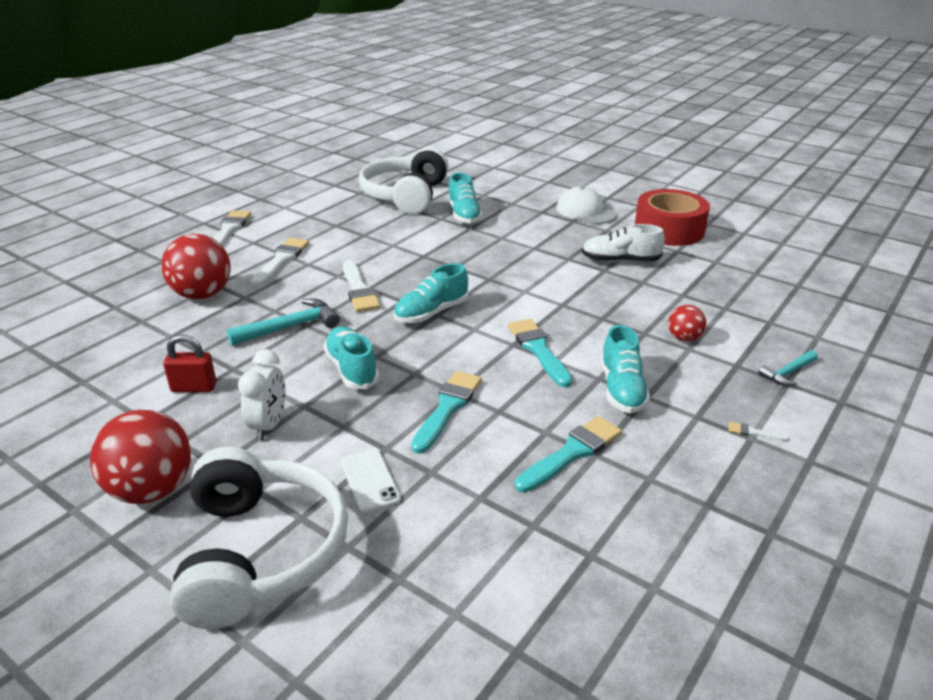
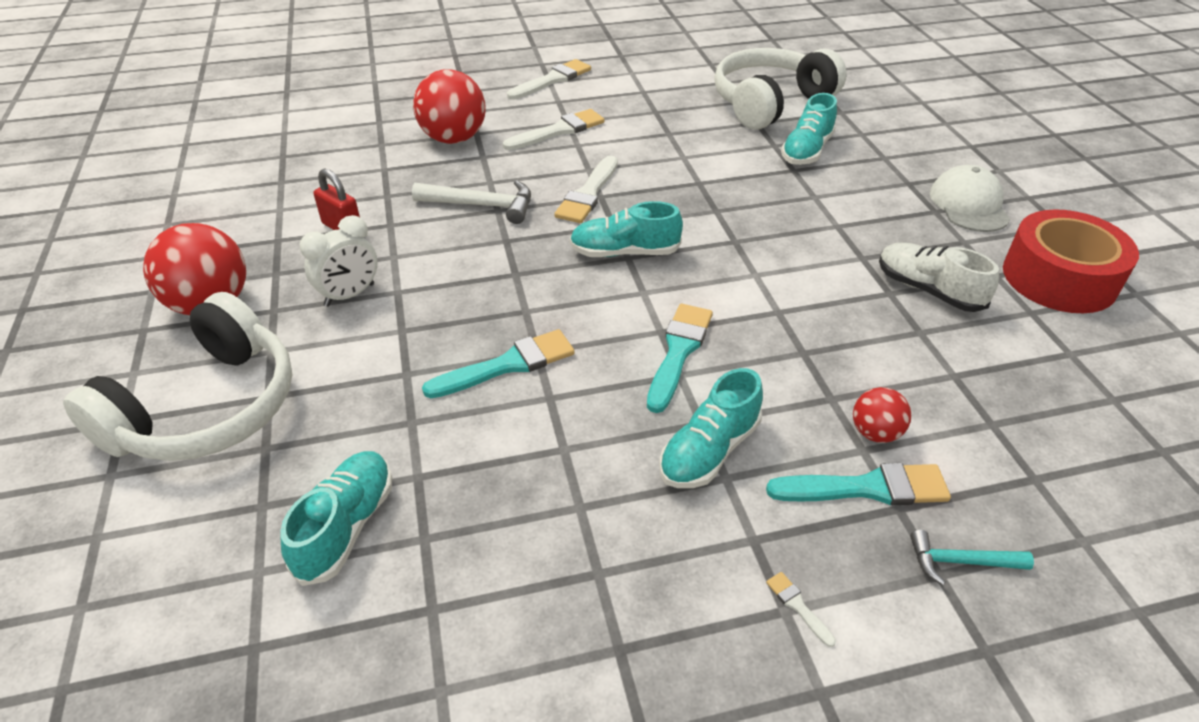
camera: 40 degrees right, 10 degrees up
(290, 327) = (482, 205): turquoise hammer -> white hammer
(352, 369) = (478, 276): turquoise shoe -> turquoise shoe (346, 527)
(370, 480) = (355, 397): white phone -> none
(572, 453) = (559, 489): turquoise brush -> turquoise brush (867, 488)

